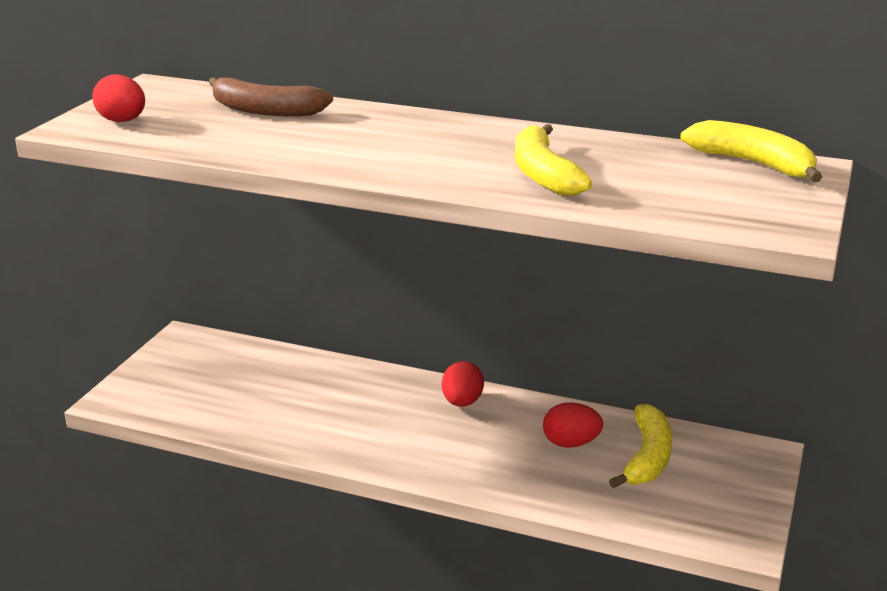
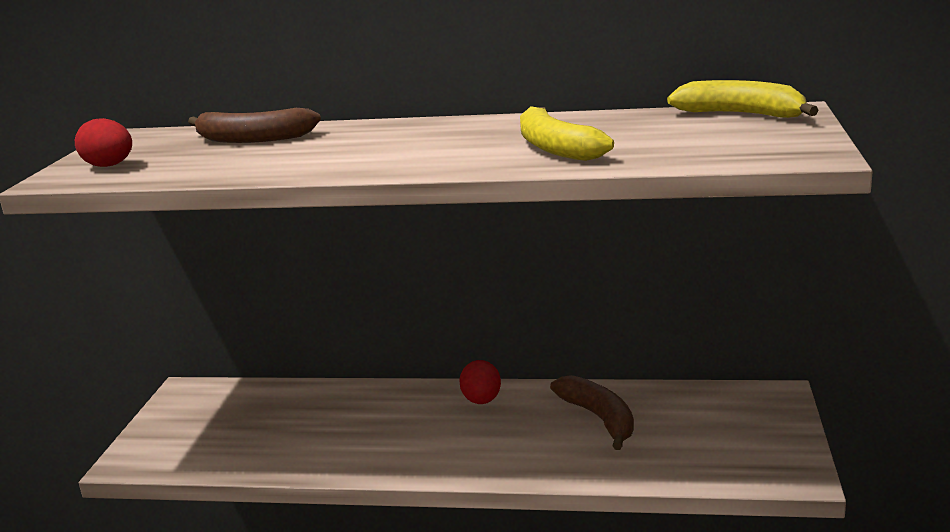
camera: 10 degrees left, 5 degrees down
(571, 443) = (599, 418): red egg -> brown banana
(647, 457) = (675, 417): yellow banana -> none

